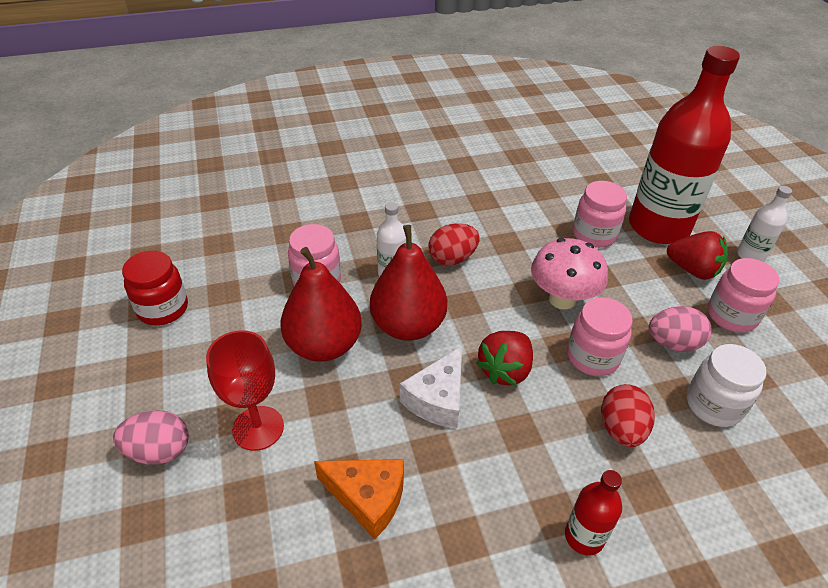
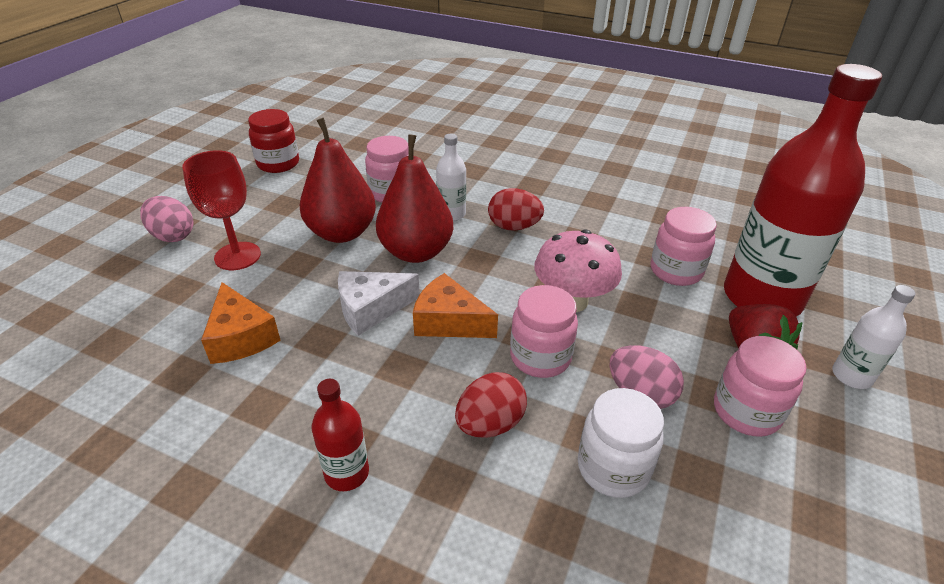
camera: 40 degrees right, 5 degrees down
(505, 370) = (449, 321): red strawberry -> orange cheese

